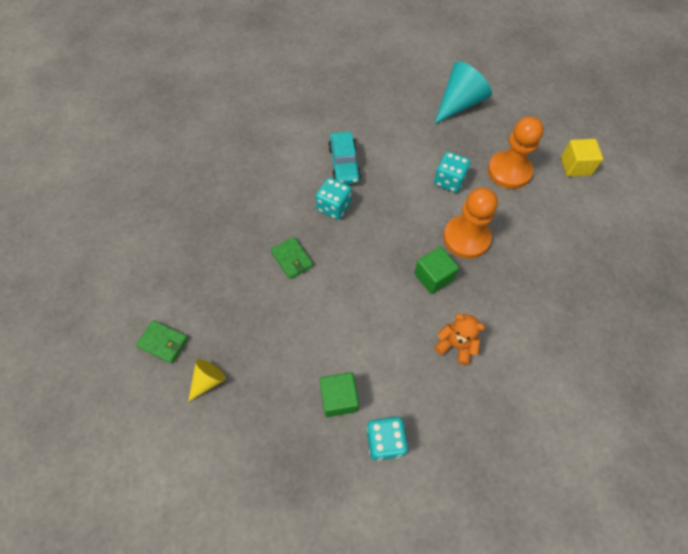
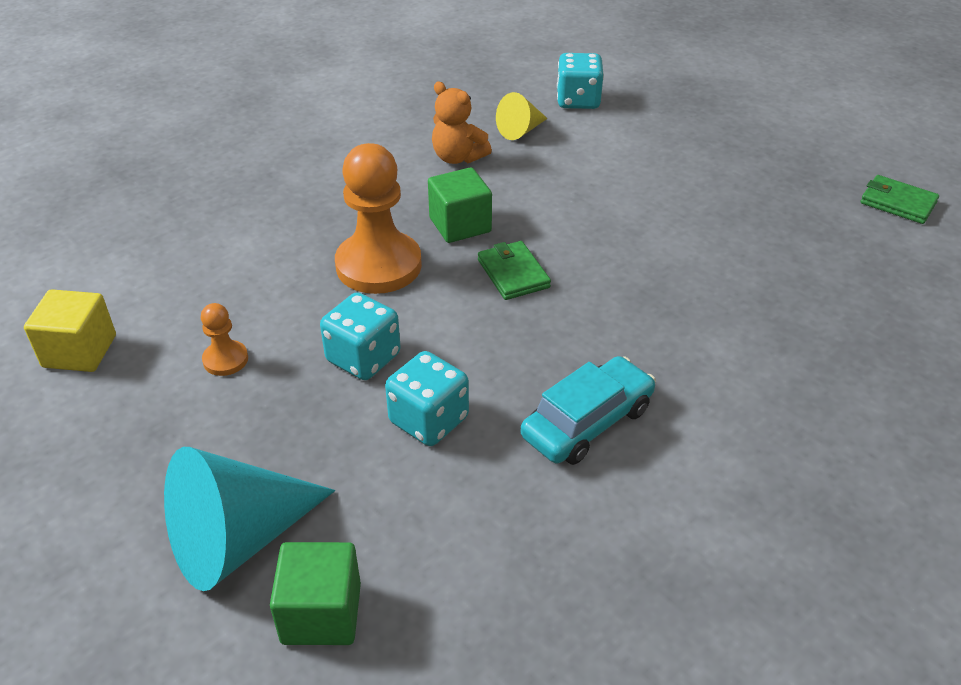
camera: 170 degrees left, 20 degrees down
(208, 380) = (815, 163): yellow cone -> yellow cone (520, 130)
(292, 259) = (702, 273): green wallet -> green wallet (513, 273)
(334, 207) = (619, 341): turquoise dice -> turquoise dice (429, 420)
(339, 398) = (631, 133): green cube -> green cube (321, 613)
(344, 164) = (587, 422): turquoise car -> turquoise car turned 45 degrees clockwise
(509, 171) = (225, 359): orange pawn -> orange pawn, size x0.47

